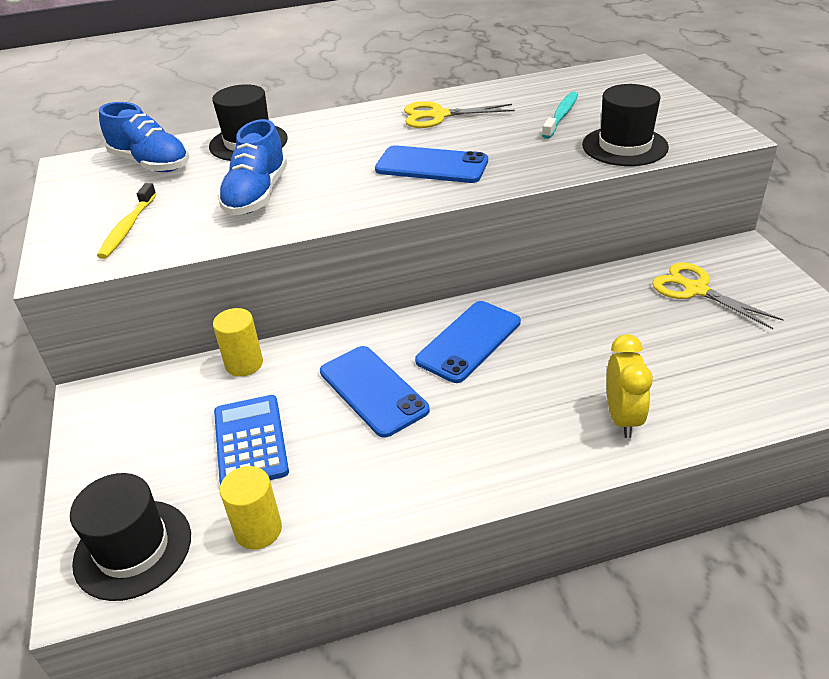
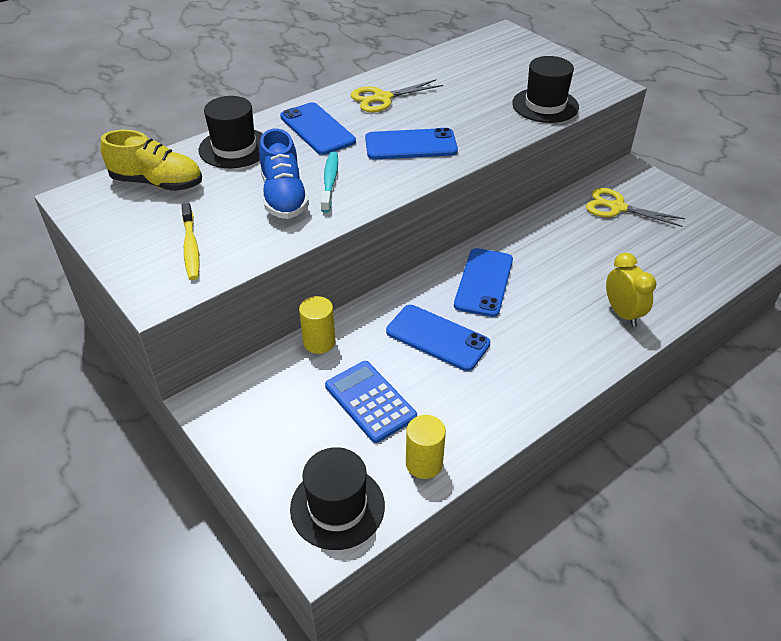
camera: 25 degrees left, 5 degrees up
(151, 163) = (157, 183): blue shoe -> yellow shoe
(344, 136) = (317, 129): none -> blue phone
(561, 116) = (480, 85): turquoise toothbrush -> turquoise toothbrush (330, 181)

